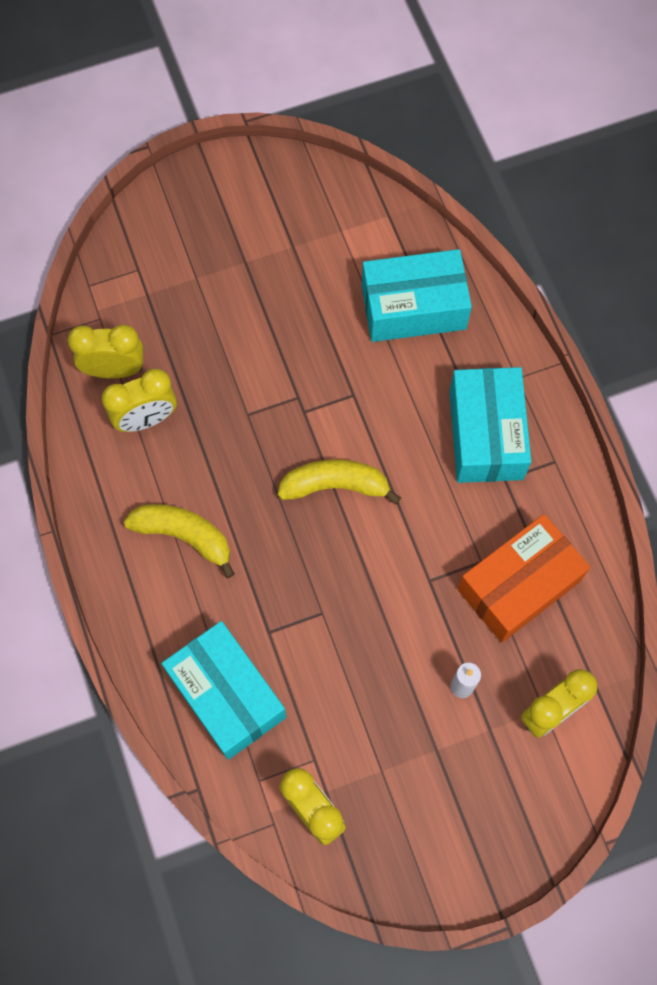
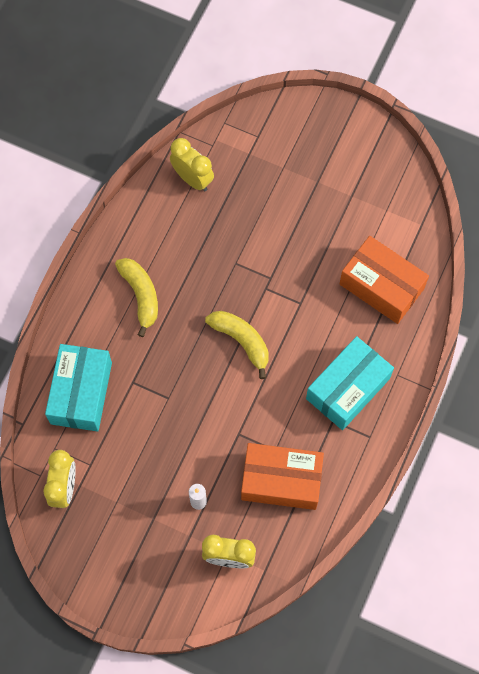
camera: 45 degrees right, 0 degrees up
(146, 419) = (182, 219): yellow clock -> none
(413, 307) = (381, 286): turquoise box -> orange box

